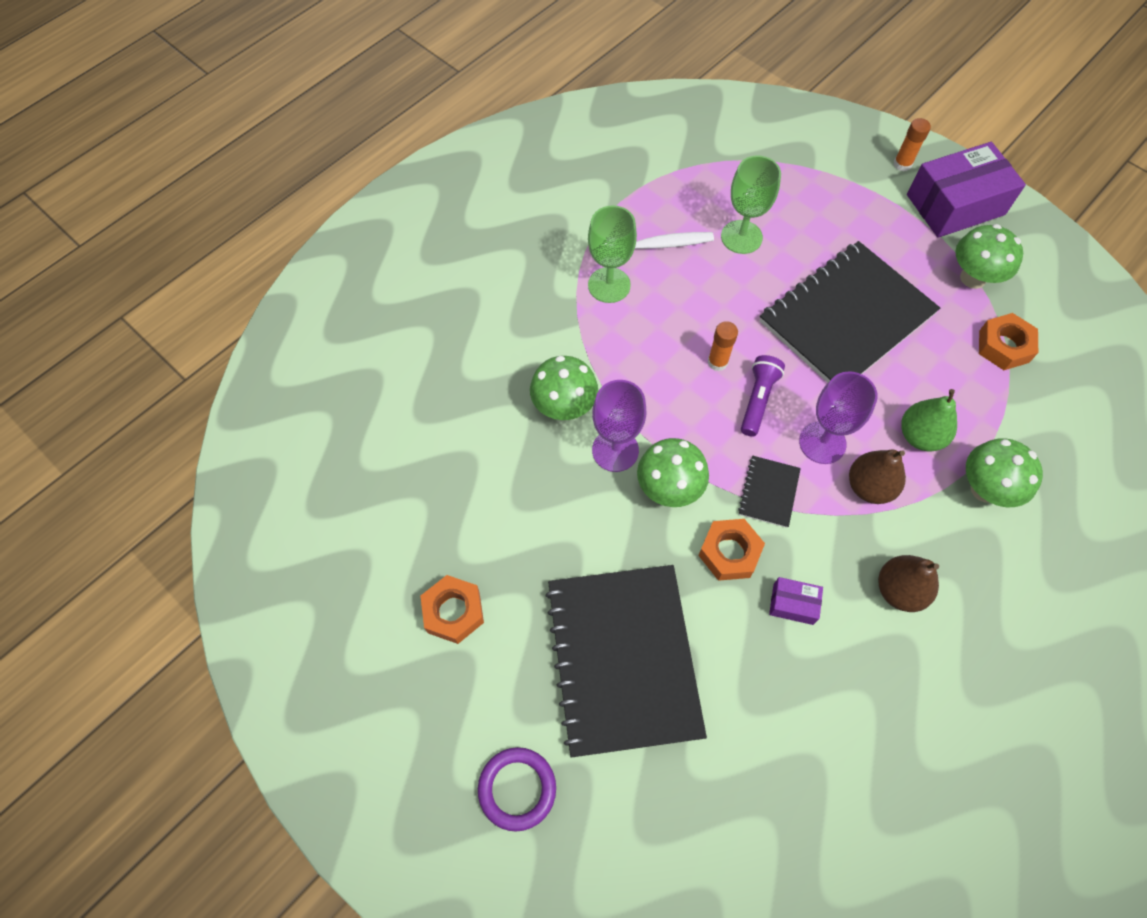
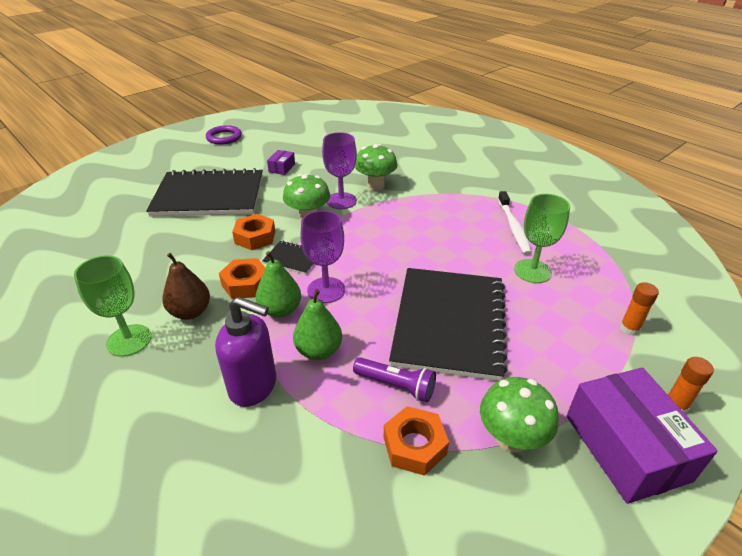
camera: 95 degrees right, 25 degrees down
(453, 612) = (261, 152): orange nut -> orange nut (246, 284)
(517, 789) = (164, 165): purple ring -> purple ring (224, 137)
(609, 285) = (473, 206): green goblet -> green goblet (129, 340)
(717, 362) = (405, 246): orange glue stick -> orange glue stick (629, 328)
(758, 400) = (370, 262): purple flashlight -> purple flashlight (396, 385)
(793, 604) = (207, 259): purple box -> purple box (282, 168)
(846, 318) = (449, 323): black notebook -> black notebook turned 45 degrees clockwise
(869, 487) = (280, 310): brown pear -> green pear
(985, 489) = (254, 386): green mushroom -> purple soap dispenser

